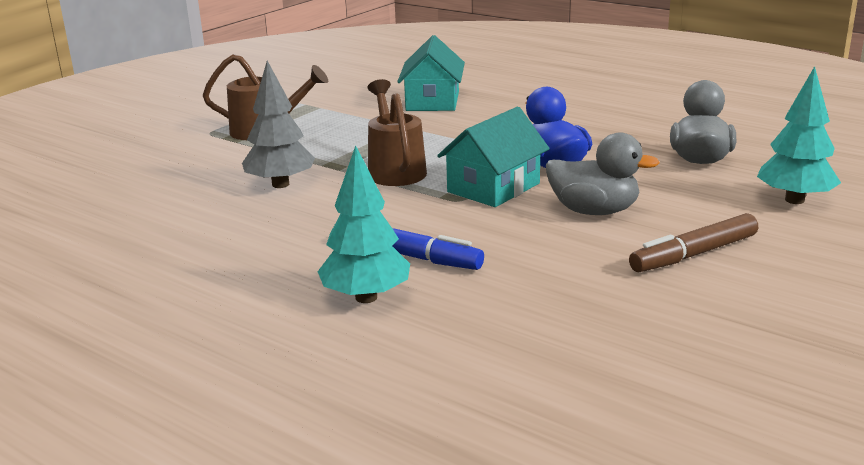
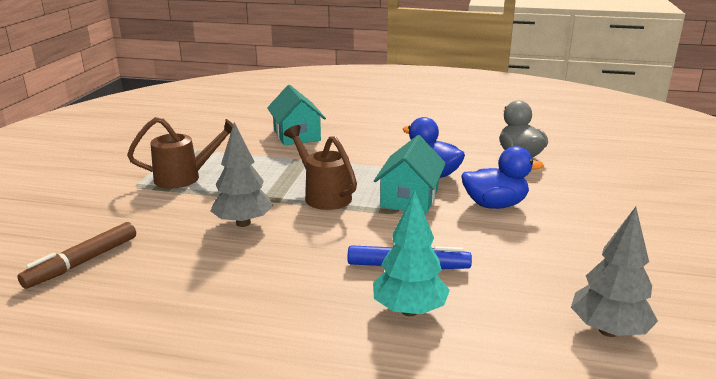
camera: 25 degrees left, 0 degrees up
(575, 364) = (608, 330): none -> grey tree
(594, 211) = (495, 205): grey duck -> blue duck
(694, 254) = (588, 226): brown marker -> brown marker (82, 262)
(794, 200) = (603, 175): turquoise tree -> none

